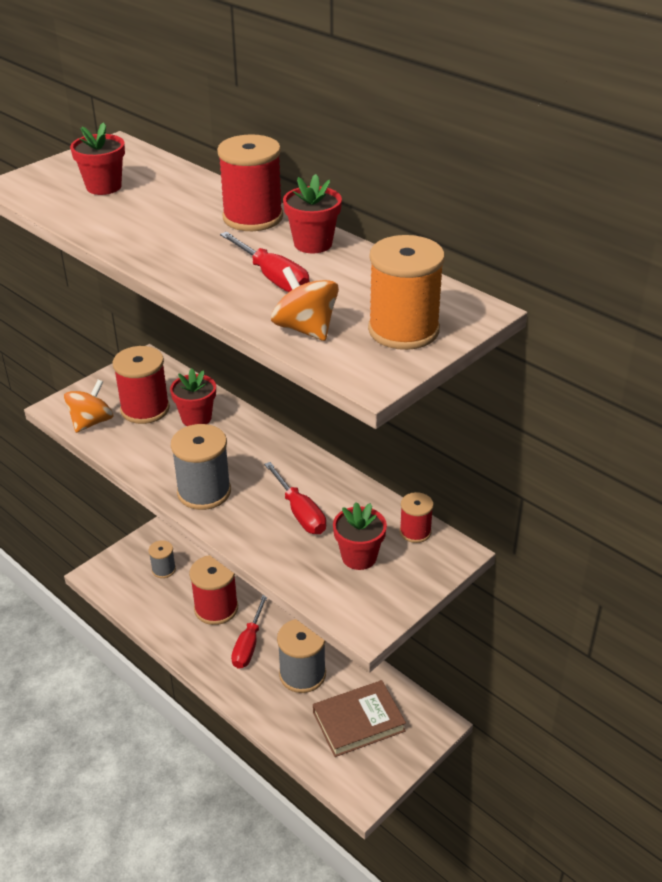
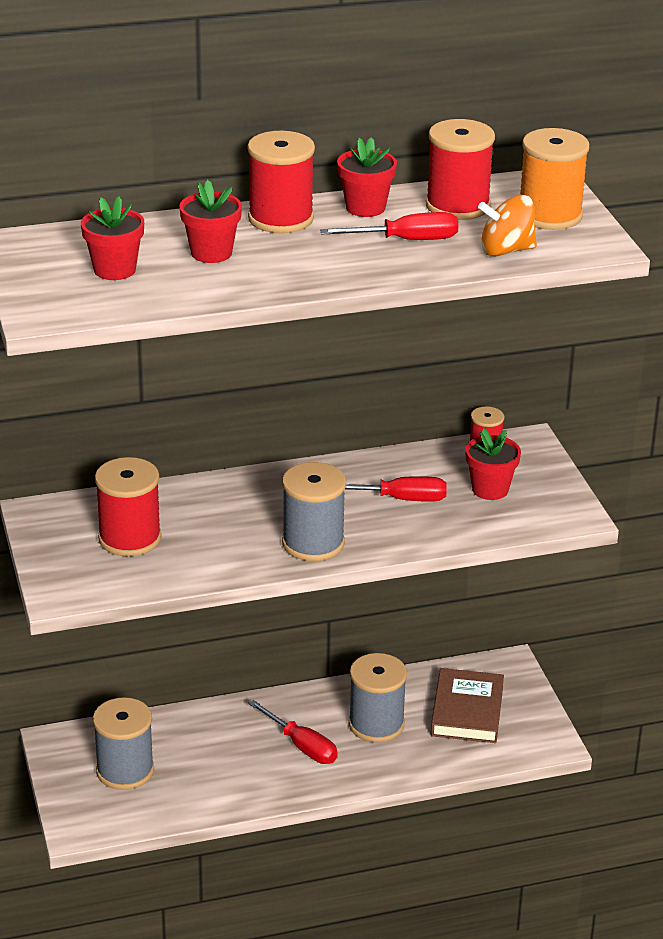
camera: 60 degrees left, 5 degrees down
(91, 422) = (113, 580): orange spinning top -> none
(163, 569) = (125, 770): grey spool -> grey spool, size x1.76
(196, 418) = (184, 511): red flower pot -> red flower pot (211, 253)
(216, 608) = (227, 751): red spool -> red spool (457, 206)

